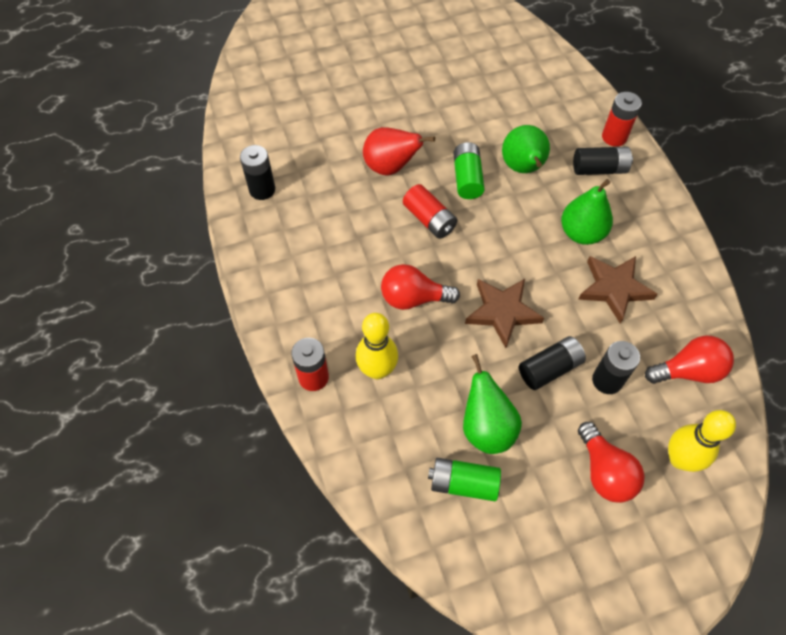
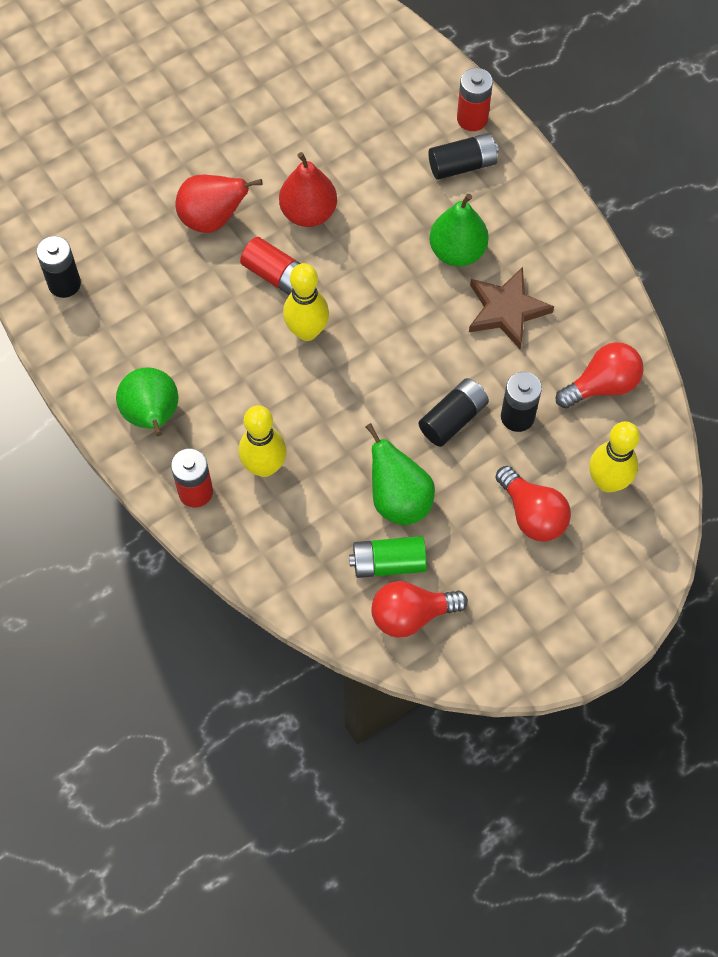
camera: 15 degrees left, 5 degrees up
(413, 298) = (283, 375): red light bulb -> red light bulb (411, 615)
(442, 268) = (307, 331): none -> yellow bowling pin
(467, 178) = (308, 213): green battery -> red pear
(502, 312) = (387, 367): brown star -> none
(523, 168) = (372, 184): green pear -> green pear (152, 416)

